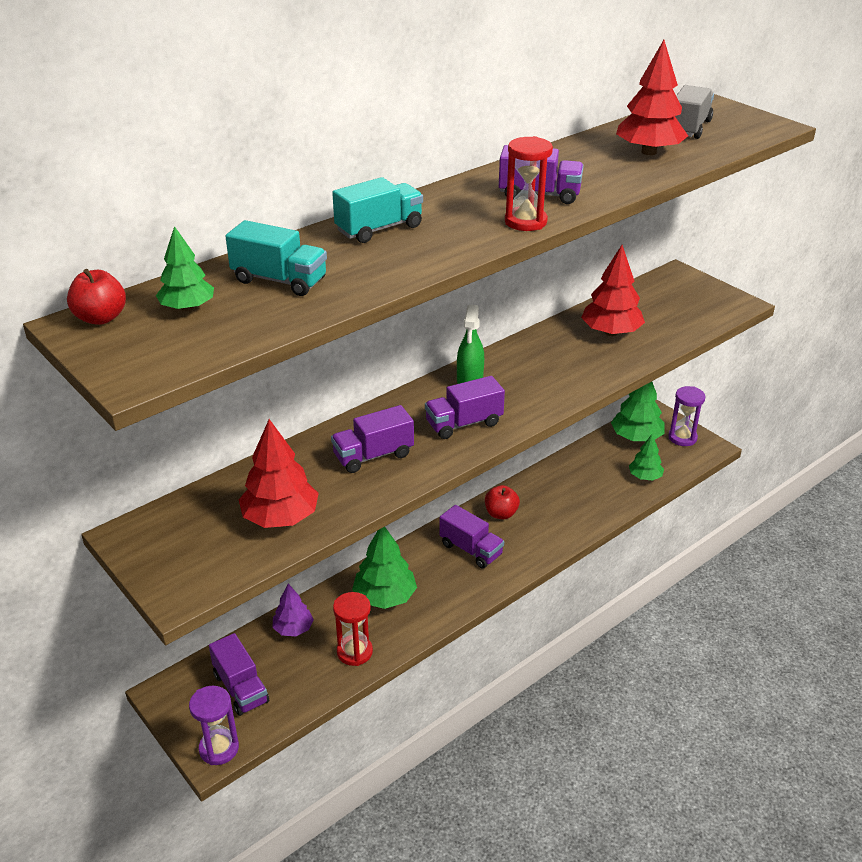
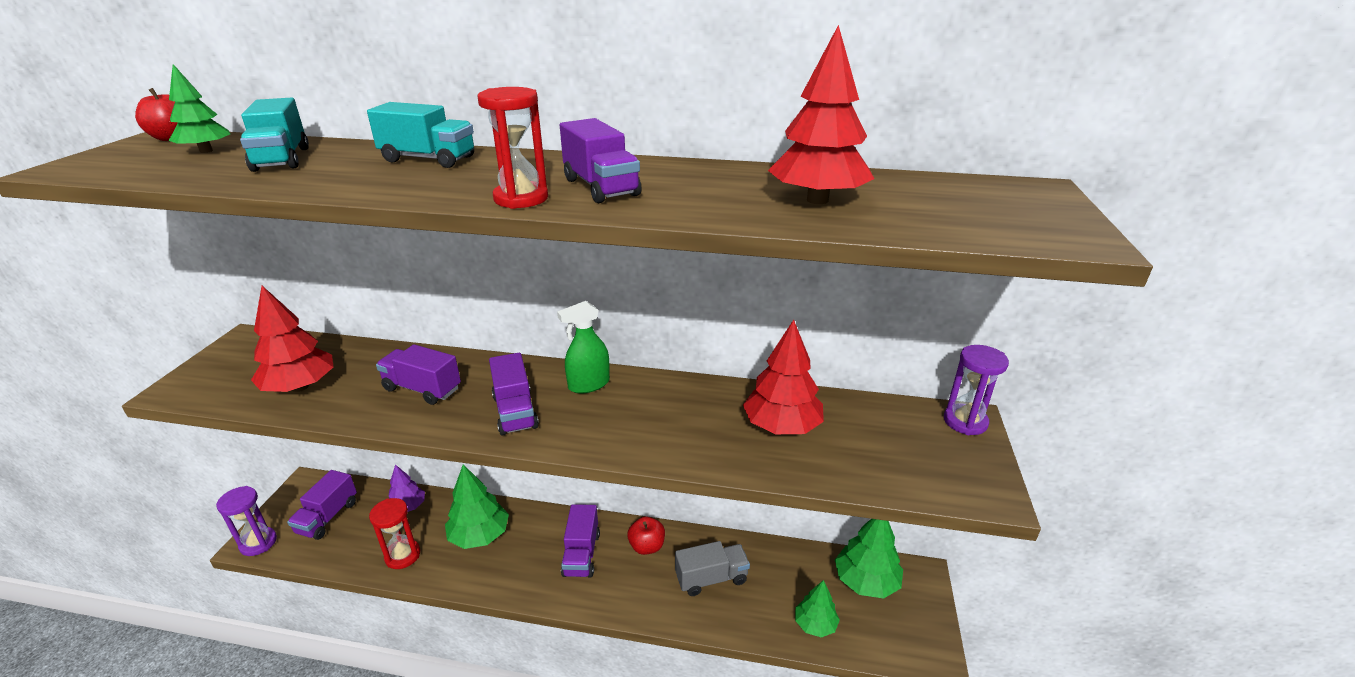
camera: 50 degrees right, 5 degrees down
(464, 423) = (515, 412): purple truck -> purple truck turned 135 degrees counterclockwise
(682, 438) = (915, 621): purple hourglass -> purple hourglass (965, 422)
(689, 128) = (936, 200): grey truck -> grey truck (711, 578)

